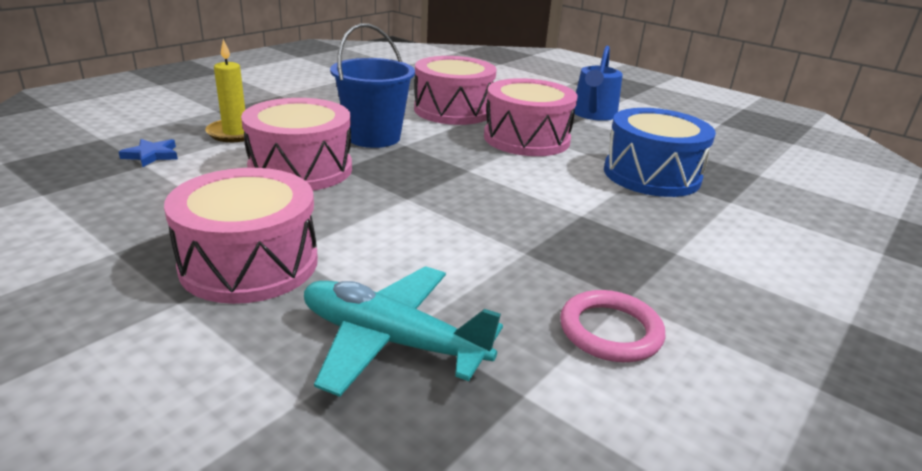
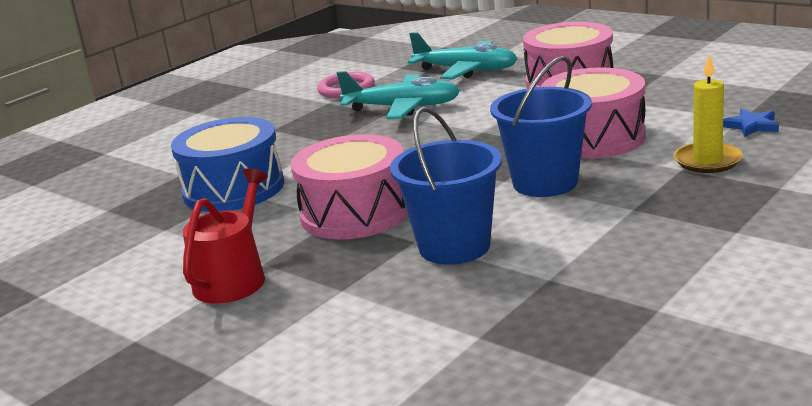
camera: 175 degrees left, 5 degrees down
(453, 110) = (454, 246): pink drum -> blue bucket
(502, 258) = (402, 108): none -> turquoise plane
(593, 114) = (234, 278): blue watering can -> red watering can

